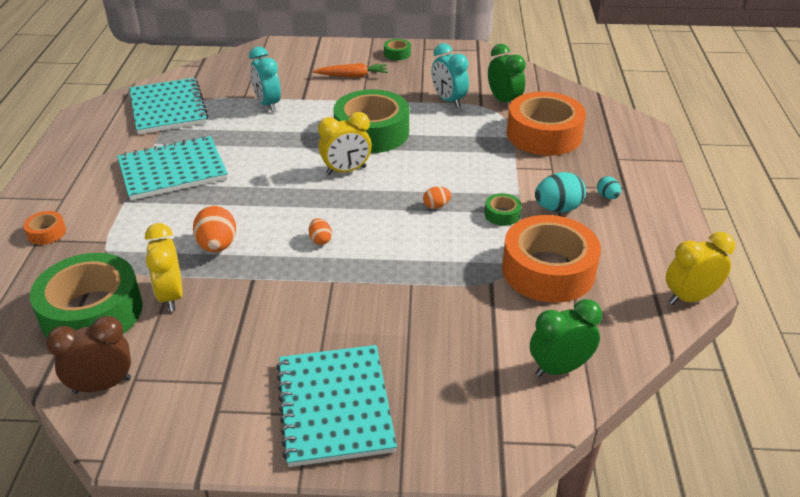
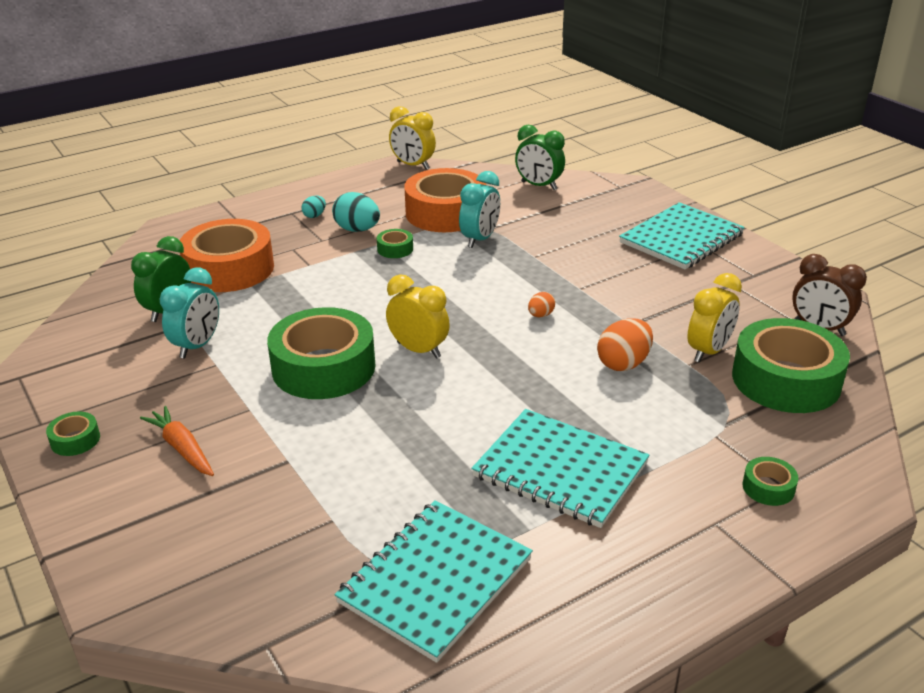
camera: 125 degrees left, 5 degrees down
(46, 232) = (768, 487): orange tape -> green tape
(268, 104) = (331, 483): turquoise clock -> turquoise clock (480, 239)
(436, 206) = (419, 281): orange egg -> none

